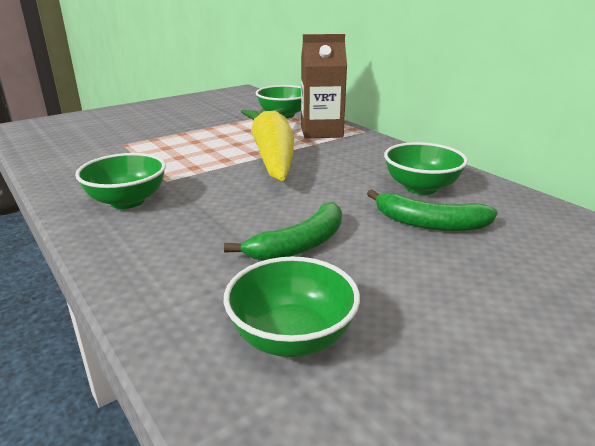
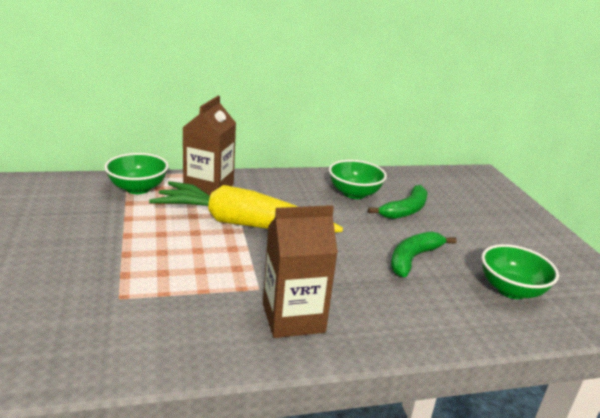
camera: 70 degrees left, 0 degrees up
(127, 201) = (293, 318): green bowl -> brown carton
(300, 244) = (413, 259): green banana -> green banana turned 120 degrees counterclockwise

